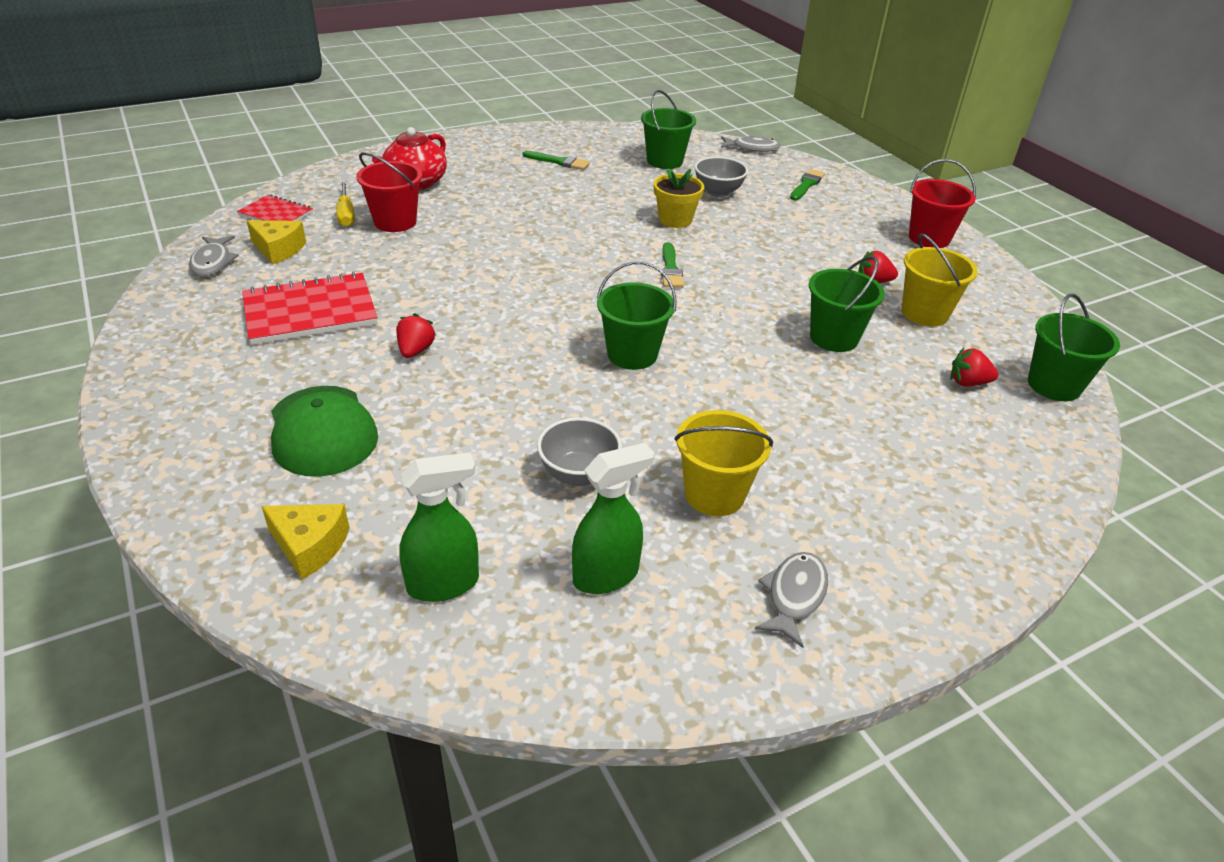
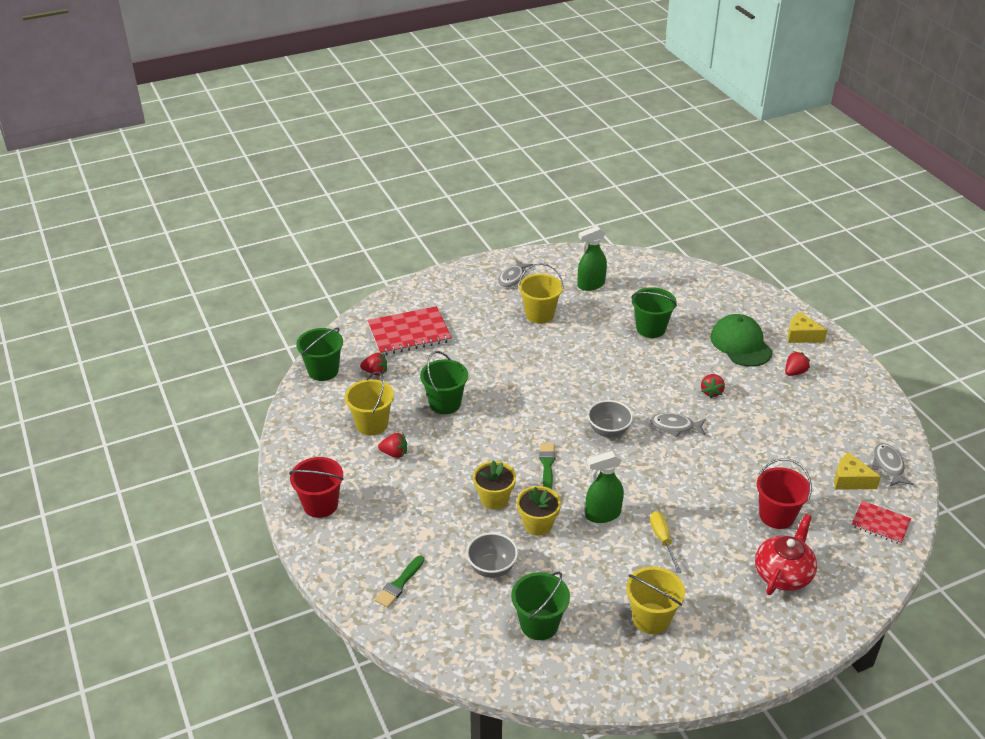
camera: 175 degrees left, 0 degrees up
(254, 380) = (794, 372): none -> red strawberry
(310, 312) = (791, 421): red notebook -> red notebook (409, 333)
(310, 546) = (719, 296): yellow cheese -> yellow cheese (801, 335)
(346, 214) = (822, 525): yellow screwdriver -> yellow screwdriver (663, 540)
(444, 584) = (657, 283): green spray bottle -> green spray bottle (602, 514)
(559, 162) = (651, 618): green brush -> yellow bucket
(578, 474) = (605, 323): grey bowl -> grey bowl (608, 431)
(632, 354) = (578, 390): green bucket -> green bucket (650, 328)
(730, 240) = (494, 499): none -> yellow flower pot
(752, 148) = (436, 657): grey fish -> grey fish (675, 427)

